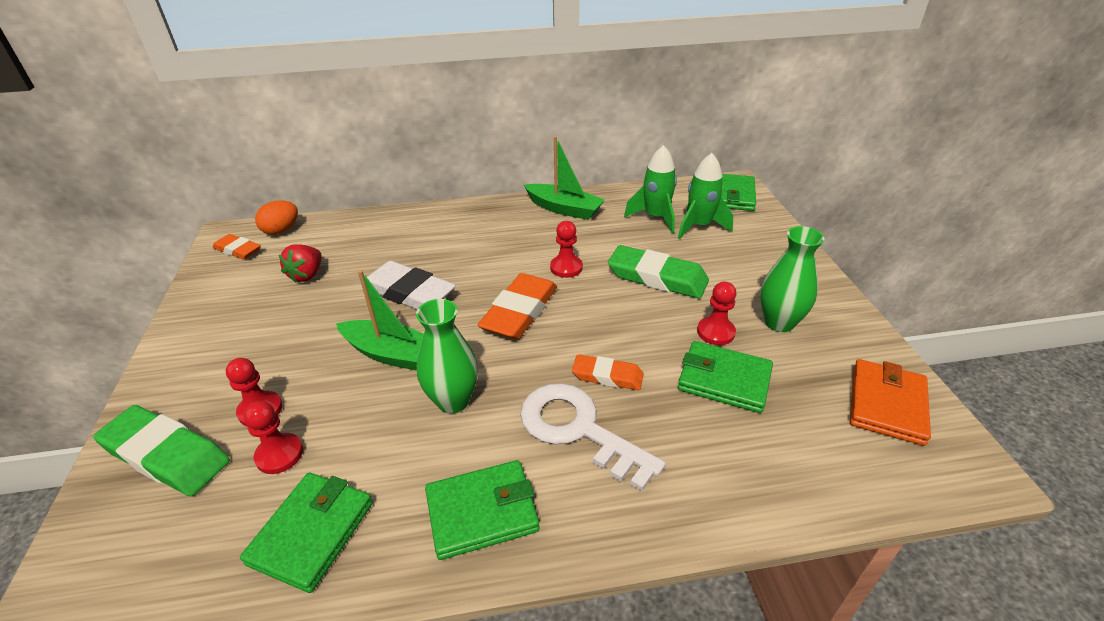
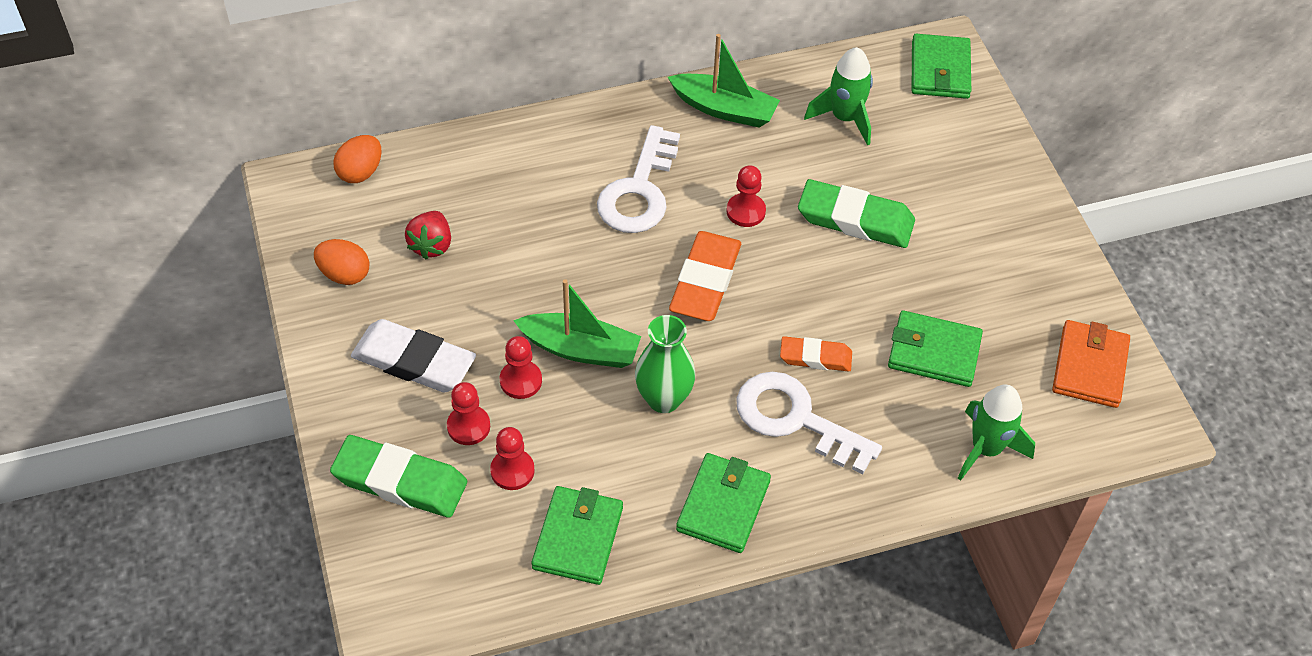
camera: 10 degrees left, 15 degrees up
(228, 289) = (344, 274): none -> orange egg
(238, 250) = (321, 210): orange eraser -> none
(409, 292) = (567, 263): white eraser -> white eraser (414, 361)
(482, 512) = (723, 506): green wallet -> green wallet turned 45 degrees counterclockwise
(484, 251) = (639, 191): none -> white key
(699, 226) = (901, 130): green rocket -> green rocket (986, 449)
(715, 332) = (924, 293): red pawn -> red pawn (521, 381)
(779, 322) = (992, 275): green vase -> none

